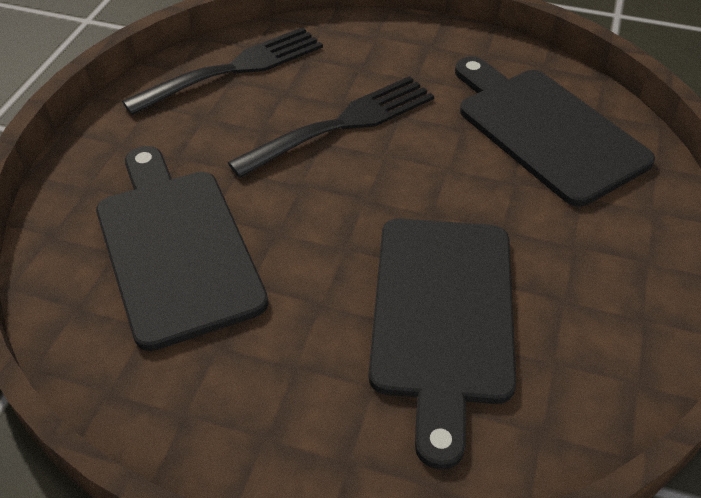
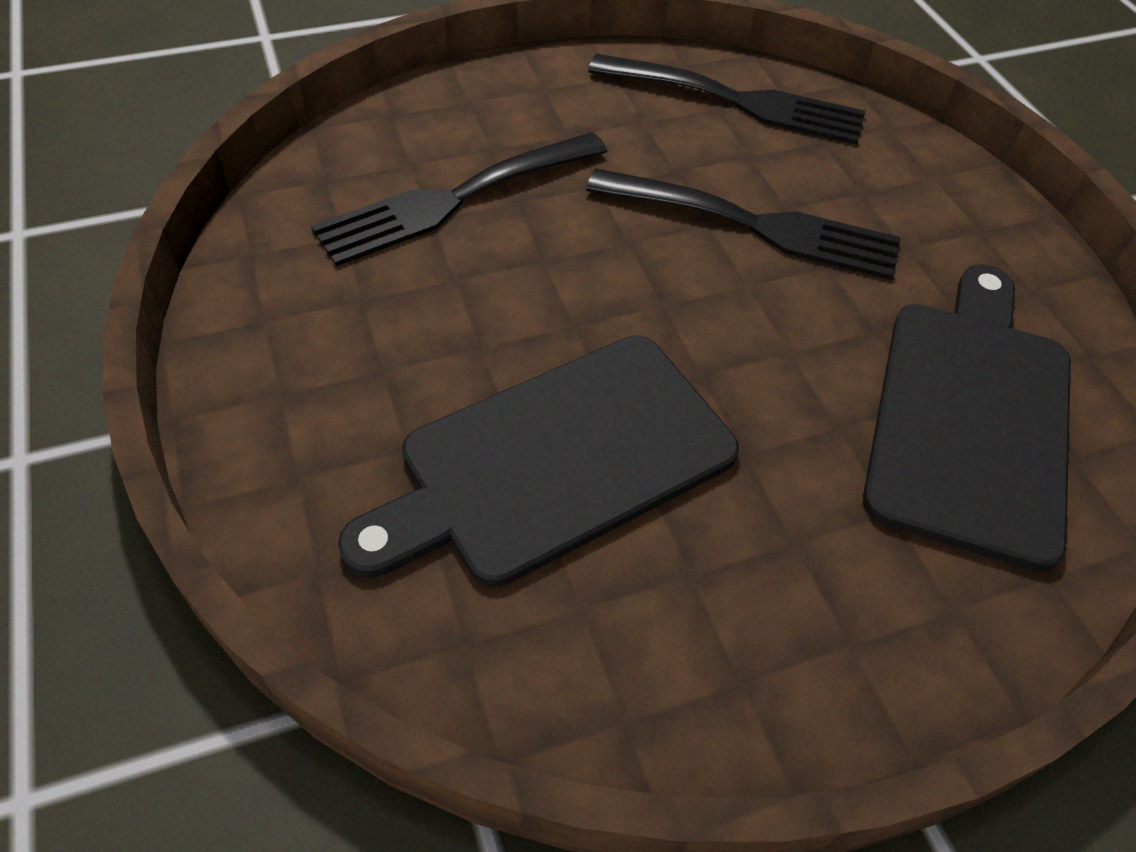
camera: 50 degrees right, 5 degrees up
(176, 247) = (454, 200): black cutting board -> black fork

